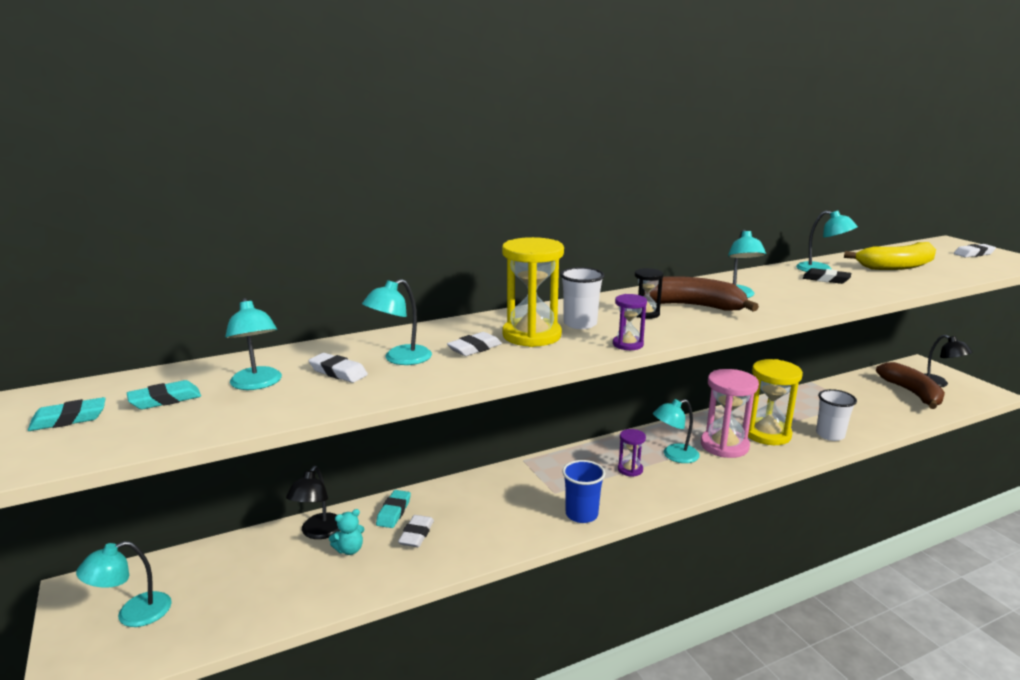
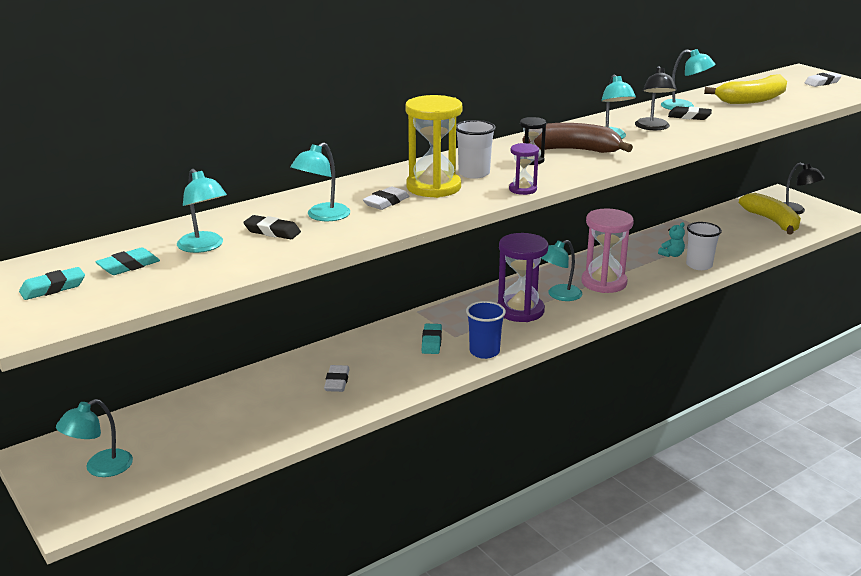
camera: 10 degrees left, 5 degrees up
(318, 532) = (243, 389): black lamp -> black lamp (653, 127)
(338, 372) = (272, 231): white eraser -> black eraser
(349, 550) = (279, 400): turquoise teddy bear -> turquoise teddy bear (671, 255)
(394, 512) = (308, 366): turquoise eraser -> turquoise eraser (431, 342)
(630, 469) = (520, 311): purple hourglass -> purple hourglass, size x1.98
(767, 434) = (642, 269): yellow hourglass -> none
(912, 393) = (772, 221): brown banana -> yellow banana

